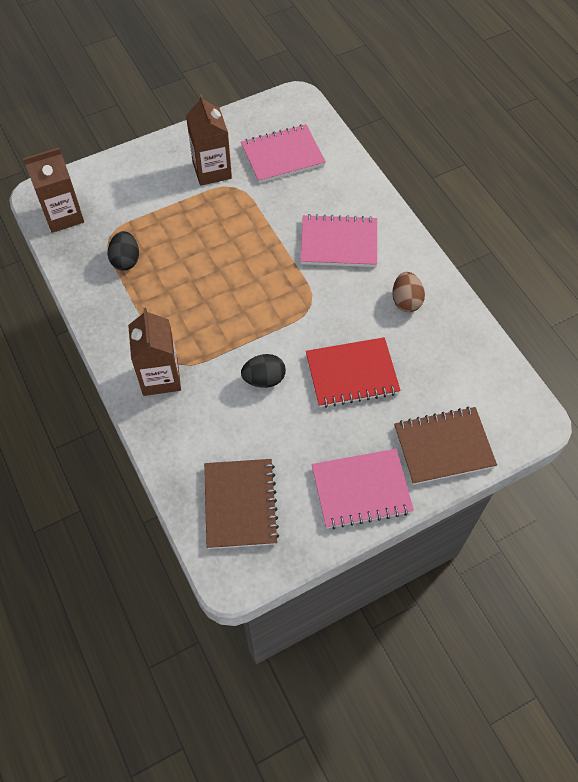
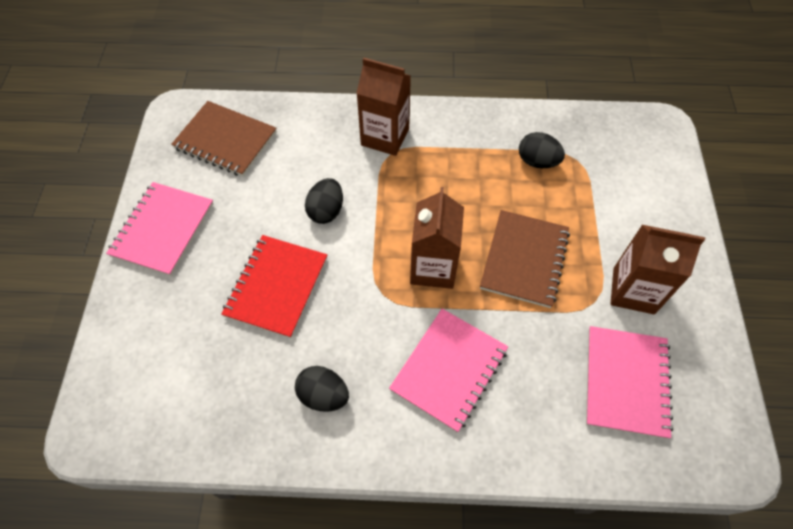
camera: 120 degrees right, 0 degrees up
(63, 215) = (625, 134): brown carton -> brown carton (433, 268)
(406, 301) = (323, 395): brown egg -> black egg
(443, 447) = (141, 322): brown notebook -> brown notebook (524, 260)

